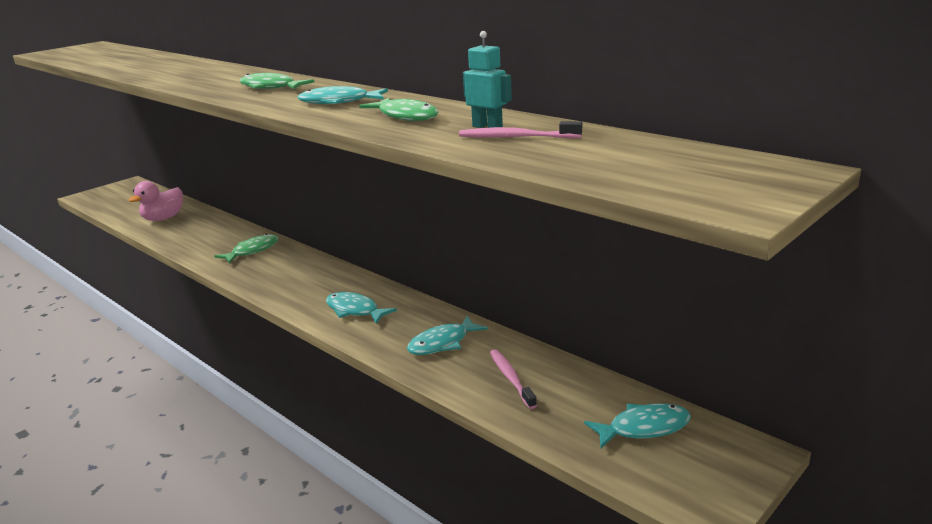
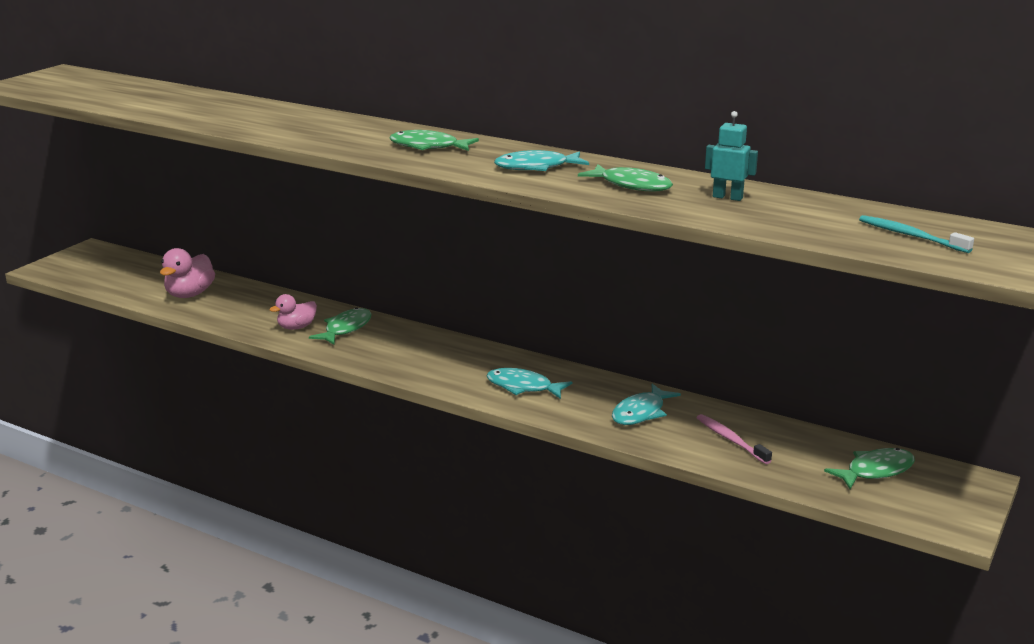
camera: 15 degrees left, 0 degrees up
(216, 248) = (296, 327): none -> pink duck
(516, 137) = (767, 208): pink toothbrush -> none
(643, 428) = (875, 471): turquoise fish -> green fish
(651, 166) = (911, 236): none -> turquoise toothbrush

